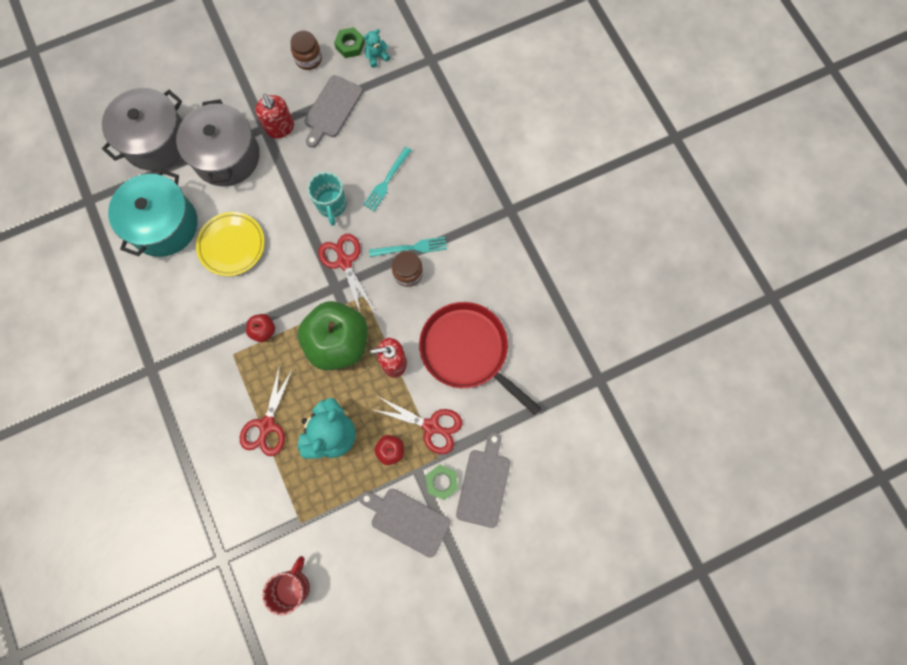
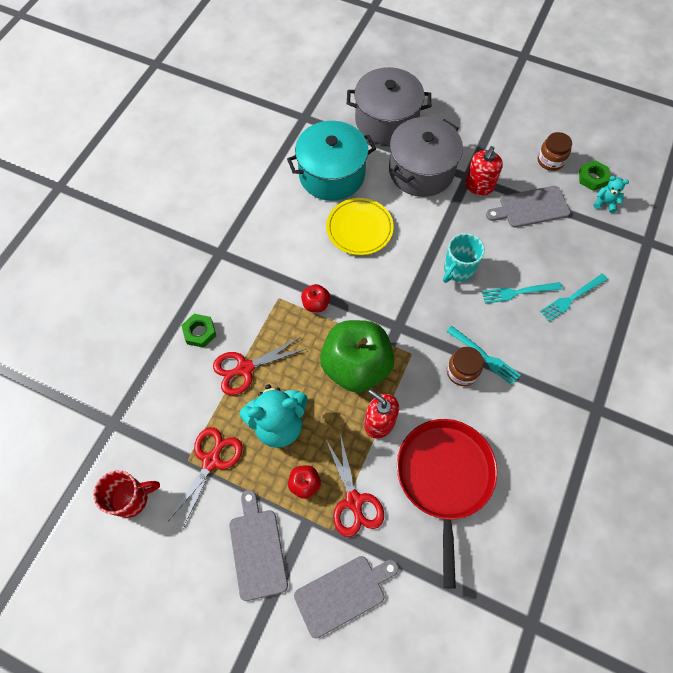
camera: 50 degrees right, 10 degrees down
(344, 261) = (424, 316): red scissors -> red scissors (211, 460)
(423, 150) = (571, 298): none -> turquoise fork
(442, 482) = (314, 552): green nut -> green nut (200, 332)

